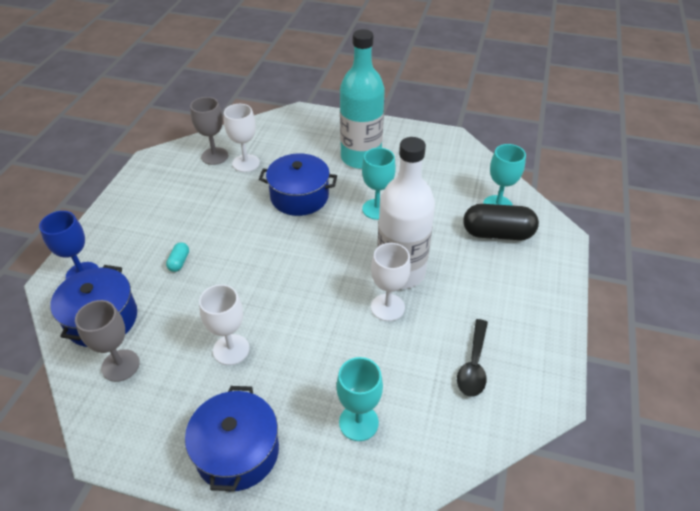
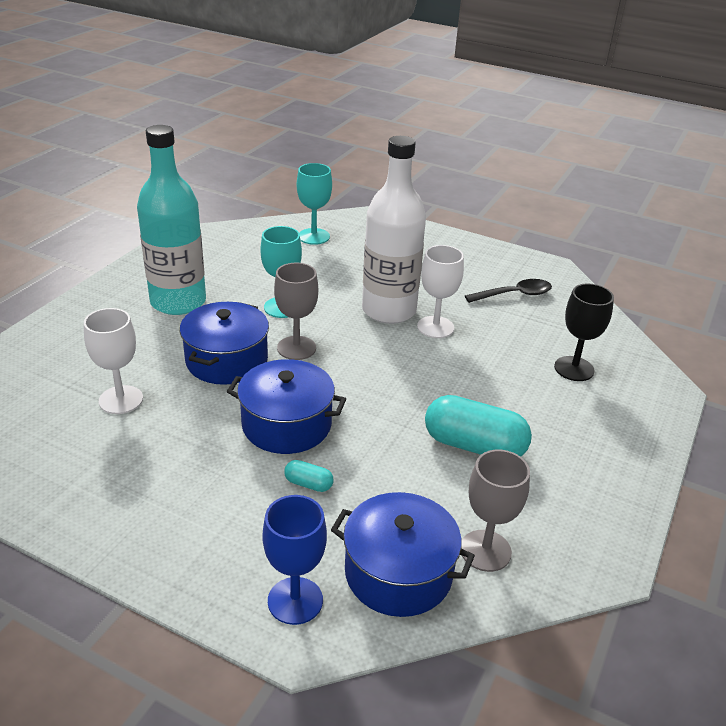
camera: 80 degrees left, 10 degrees down
(214, 156) = (79, 431): grey goblet -> grey goblet (296, 348)
(231, 349) = (474, 446): white goblet -> turquoise capsule
(237, 451) = (608, 452): blue pot -> blue pot (286, 424)
(358, 422) = (574, 369): turquoise goblet -> black goblet
(473, 365) = (514, 295): black spoon -> black spoon turned 45 degrees counterclockwise
(497, 234) = (355, 246): black capsule -> none

